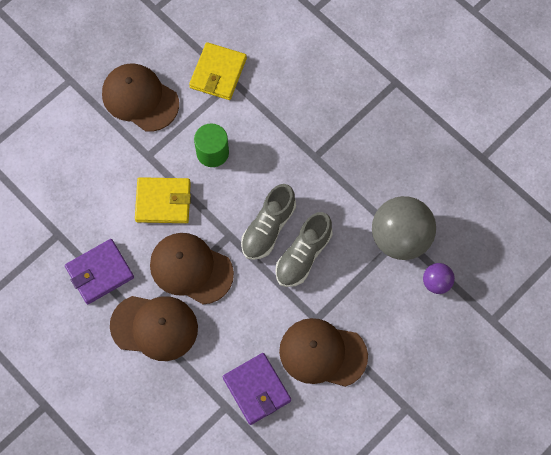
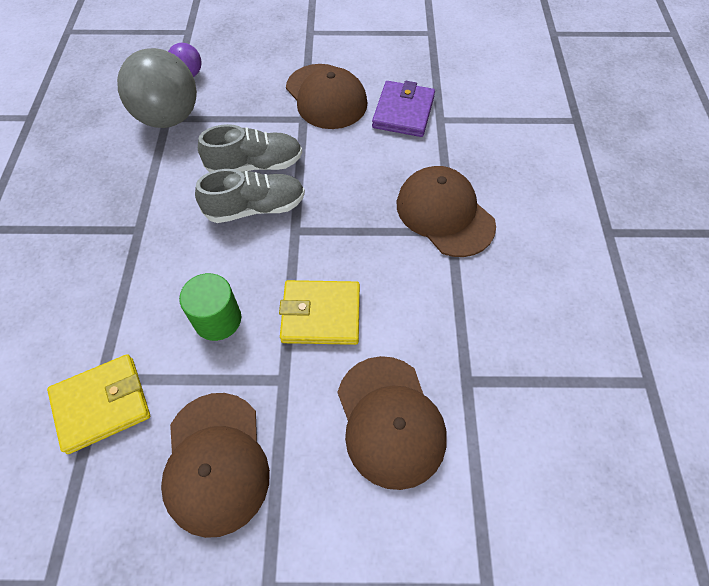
camera: 135 degrees left, 10 degrees down
(100, 273) = (454, 302): purple wallet -> none
(163, 201) = (321, 315): yellow wallet -> yellow wallet turned 45 degrees counterclockwise
(191, 269) = (361, 232): brown cap -> brown cap (390, 421)

